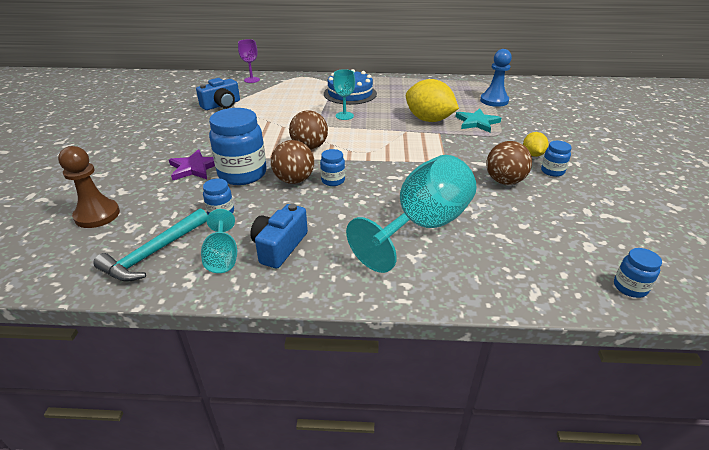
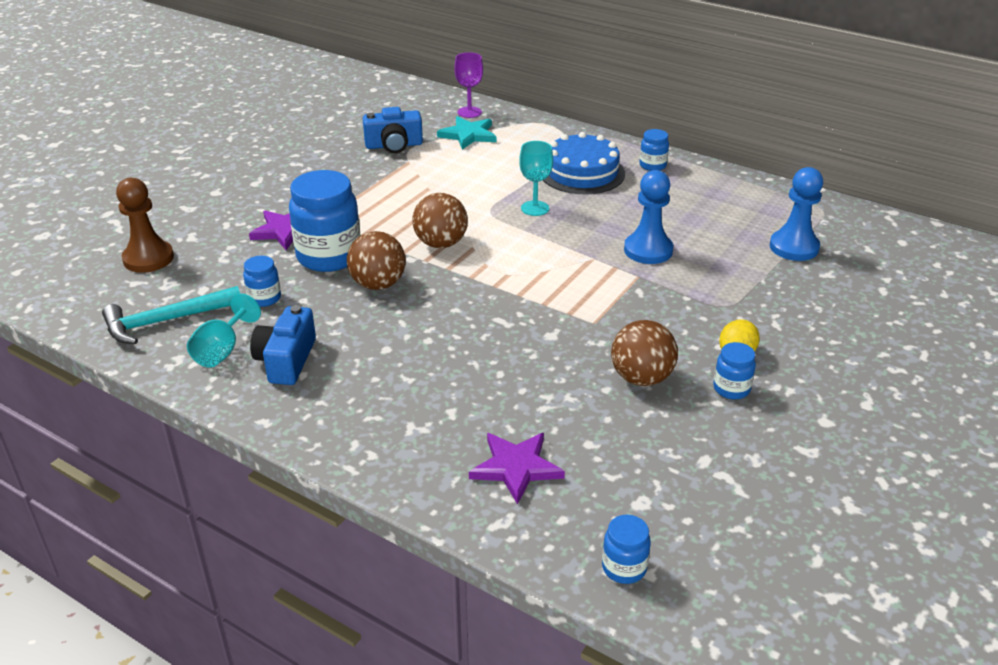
camera: 30 degrees right, 0 degrees up
(279, 246) = (286, 360): blue camera -> blue camera turned 45 degrees counterclockwise
(333, 181) = (422, 300): blue jar -> blue jar (652, 165)
(421, 227) = (461, 397): turquoise goblet -> none
(429, 120) = (648, 250): yellow lemon -> blue pawn
(477, 122) = (717, 276): turquoise star -> turquoise star (468, 135)
(502, 255) = (516, 467): none -> purple star

